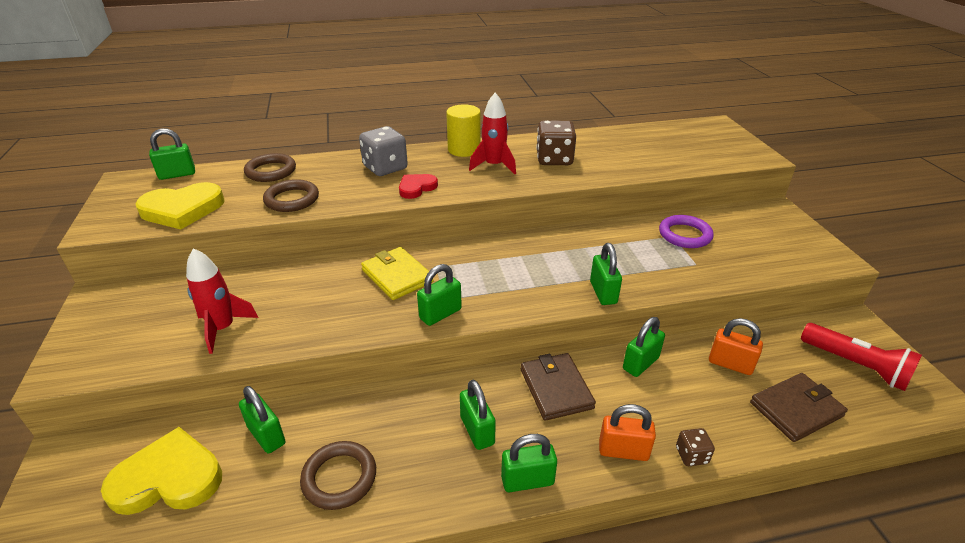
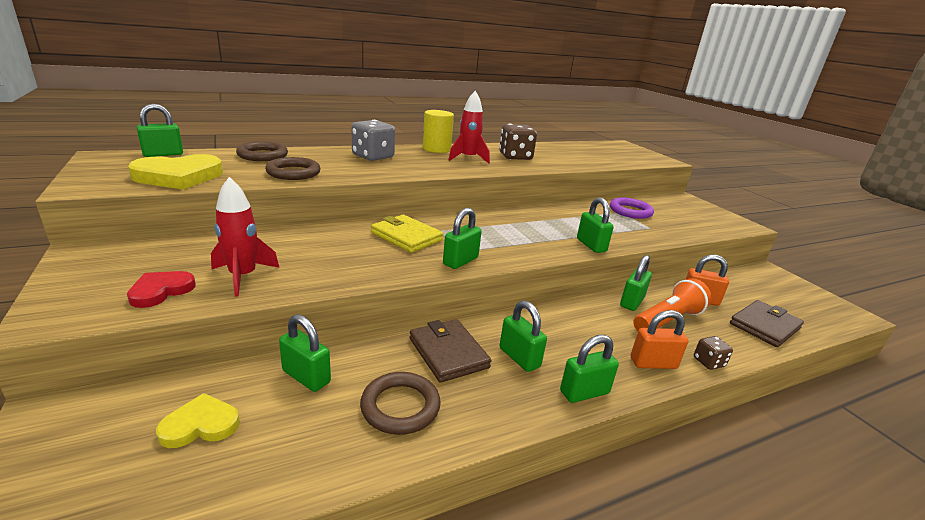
camera: 15 degrees left, 10 degrees down
(168, 478) = (200, 425): yellow heart -> yellow heart, size x0.58
(416, 188) = (409, 169): red heart -> red heart (161, 291)
(556, 388) = (573, 322): brown wallet -> brown wallet (448, 353)
(672, 392) = (668, 320): none -> orange flashlight
(855, 365) = (786, 296): red flashlight -> none

